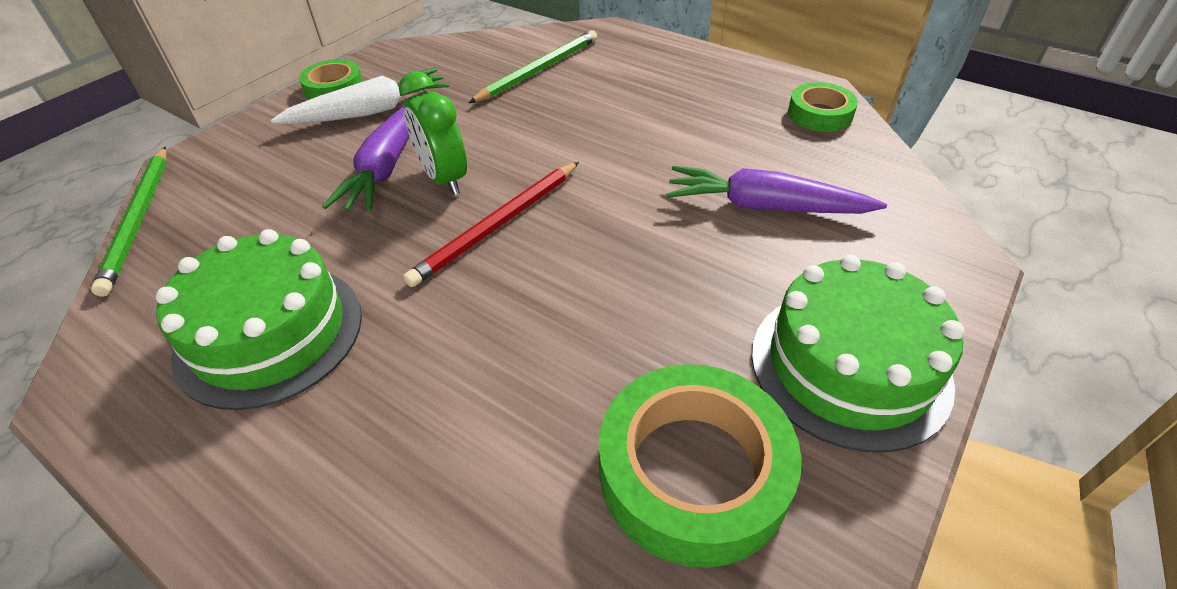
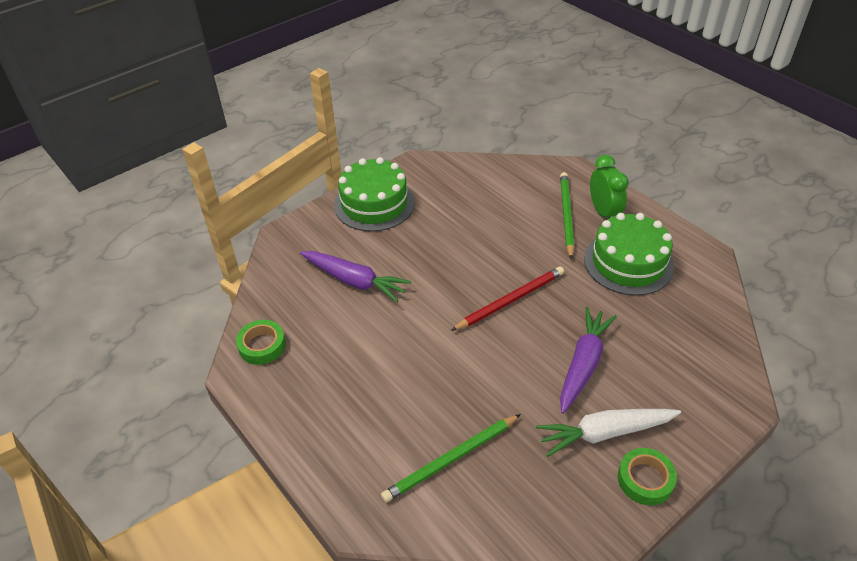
camera: 165 degrees left, 0 degrees up
(139, 220) = (742, 352): green pencil -> green pencil (566, 215)
(444, 179) = (542, 343): green clock -> green clock (603, 212)
(693, 471) = (454, 185): green tape -> none

